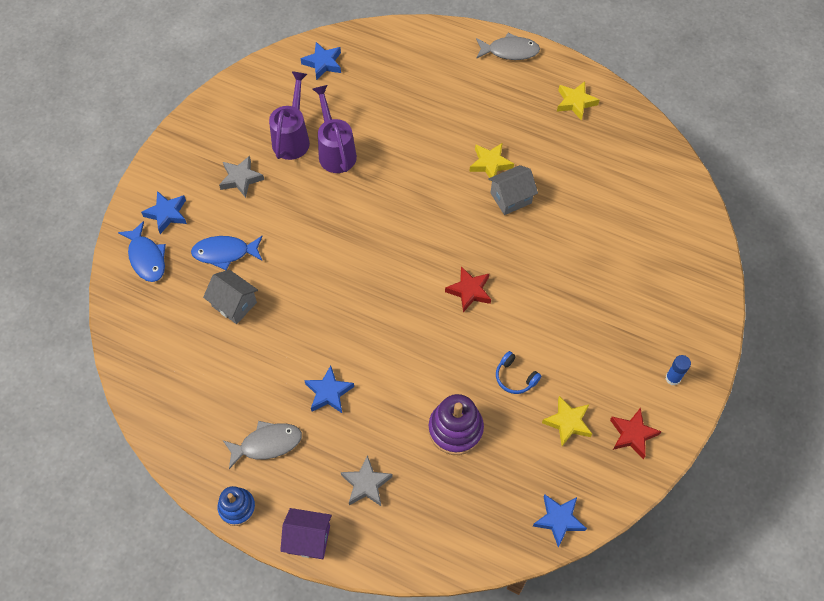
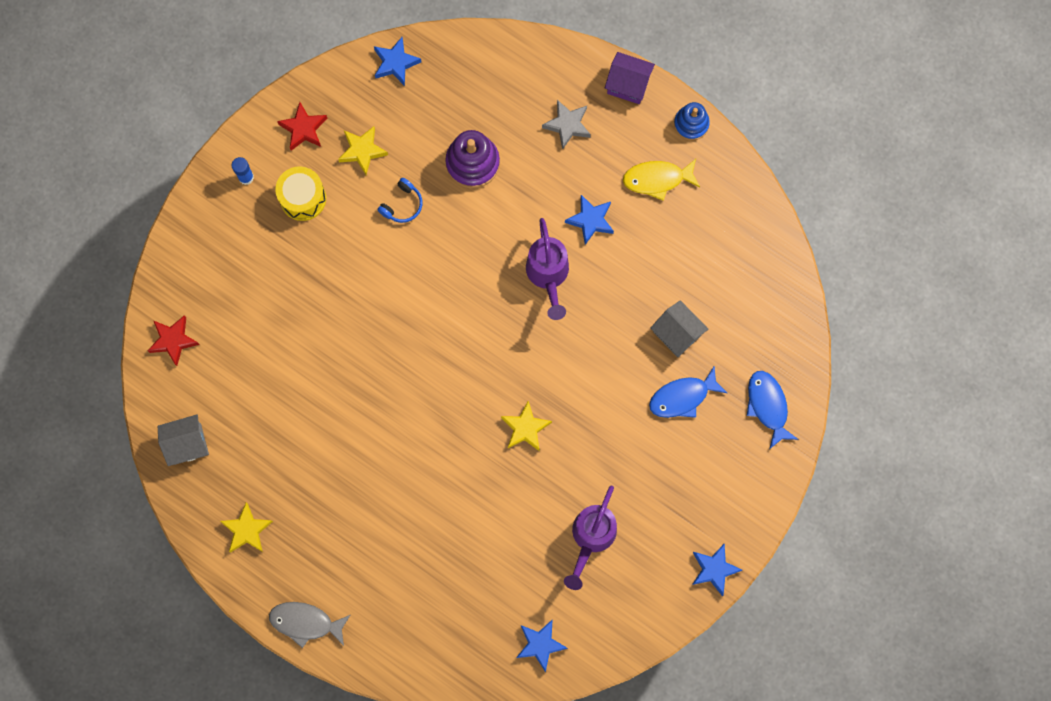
camera: 170 degrees left, 15 degrees up
(167, 214) = (743, 458): blue star -> blue star (714, 569)
(224, 253) = (682, 397): blue fish -> blue fish turned 150 degrees clockwise
(241, 179) = (656, 491): grey star -> none
(267, 444) = (657, 179): grey fish -> yellow fish
(335, 151) = (543, 510): purple watering can -> purple watering can (548, 276)
(469, 291) = (427, 306): red star -> red star (173, 340)
(490, 164) = (368, 461): yellow star -> yellow star (525, 428)
(511, 198) = (356, 412): grey house -> grey house (187, 444)
(515, 377) = (402, 205): blue headphones -> blue headphones turned 75 degrees clockwise
(612, 367) = (303, 198): none -> yellow drum

